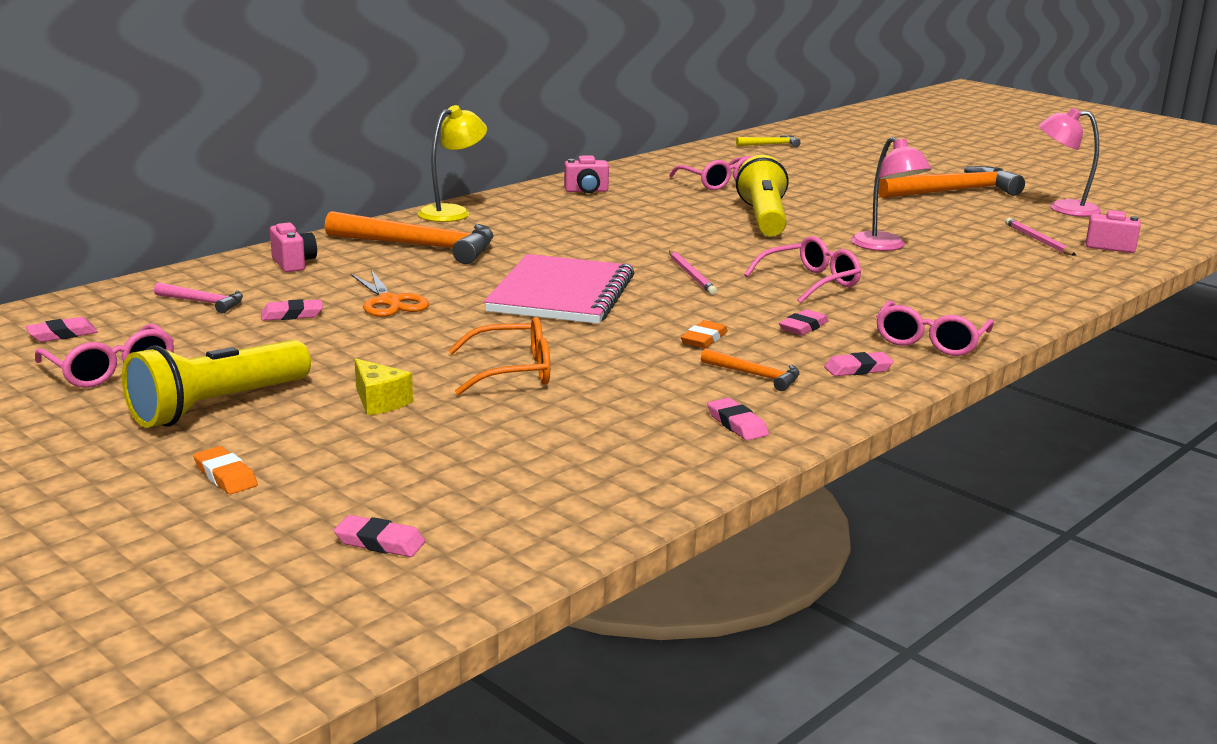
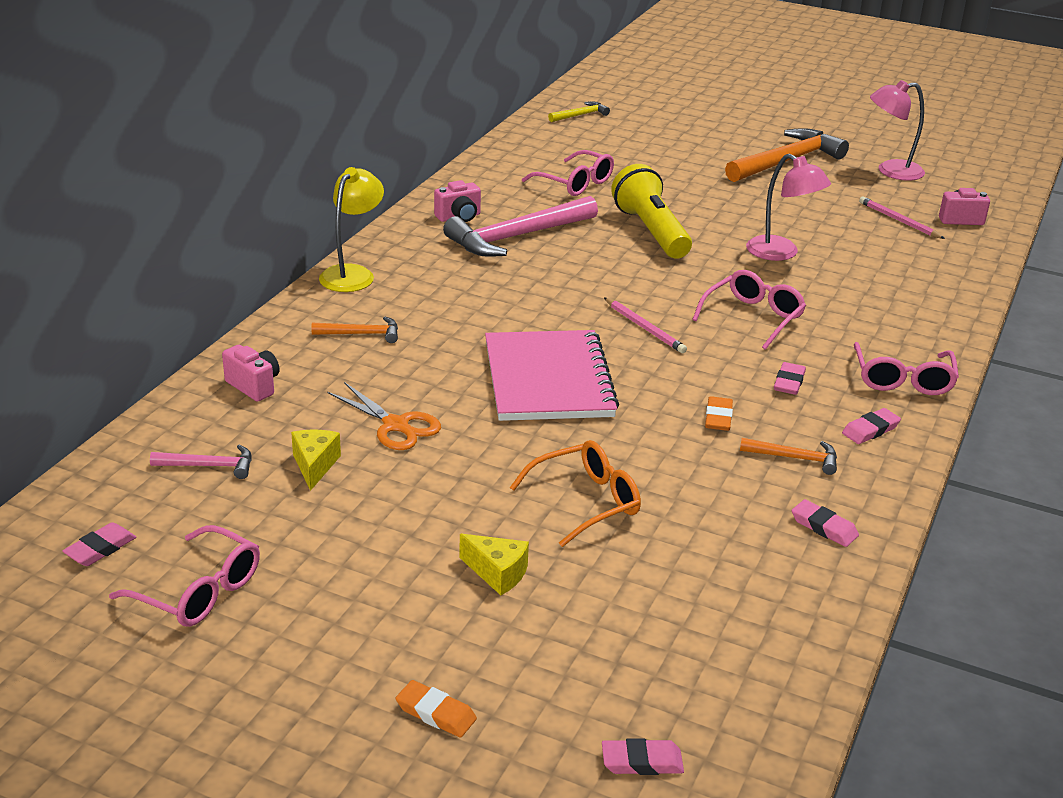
camera: 20 degrees left, 10 degrees up
(216, 406) = (348, 618): yellow flashlight -> none
(292, 315) = (315, 465): pink eraser -> yellow cheese
(421, 246) = (362, 334): orange hammer -> orange hammer, size x0.47
(627, 208) = (516, 237): none -> pink hammer

